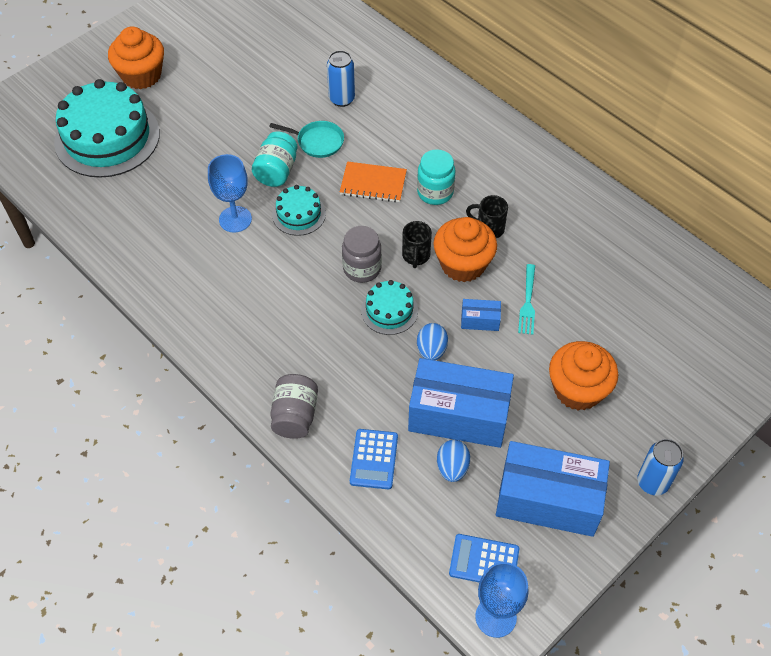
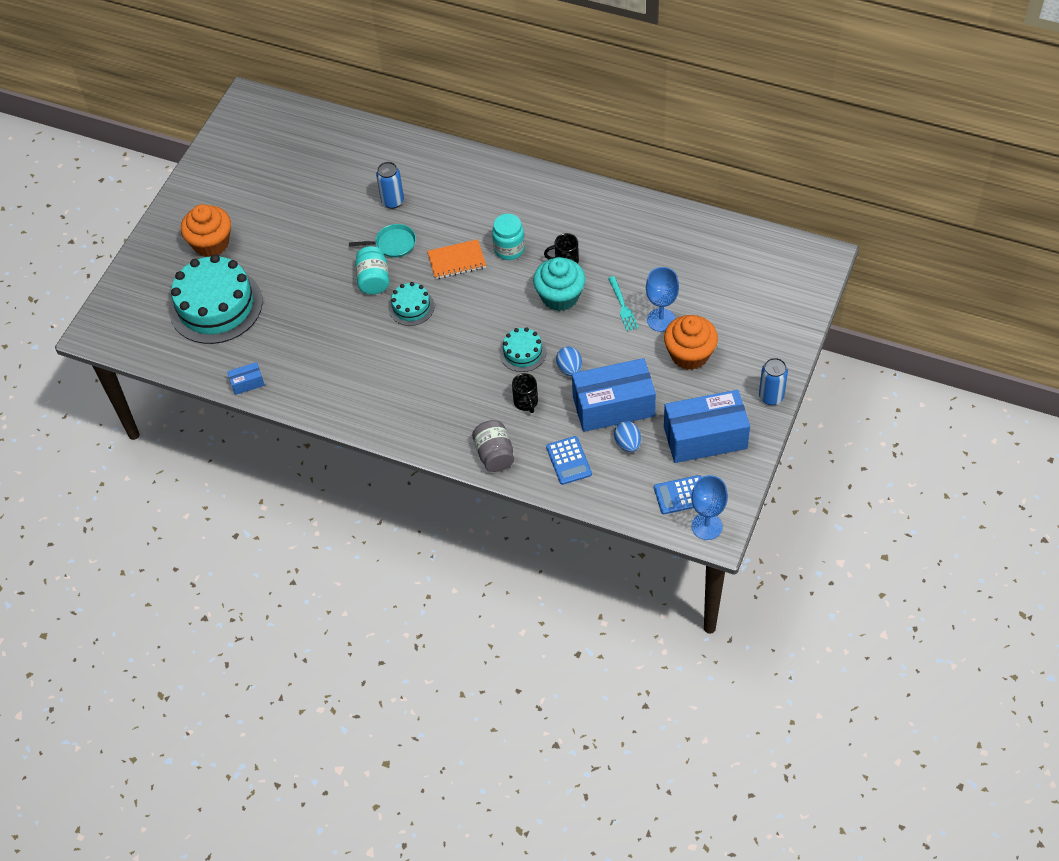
camera: 20 degrees left, 0 degrees up
(235, 219) = (363, 330): blue goblet -> blue goblet (661, 320)
(362, 268) = (484, 329): grey jar -> none
(416, 256) = (521, 304): black mug -> black mug (526, 402)
(463, 264) = (560, 296): orange cupcake -> turquoise cupcake
(480, 320) = (594, 333): blue box -> blue box (247, 383)

